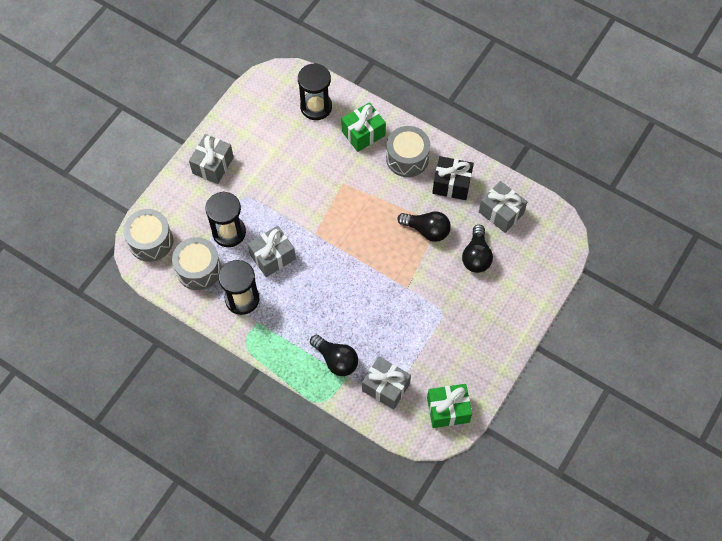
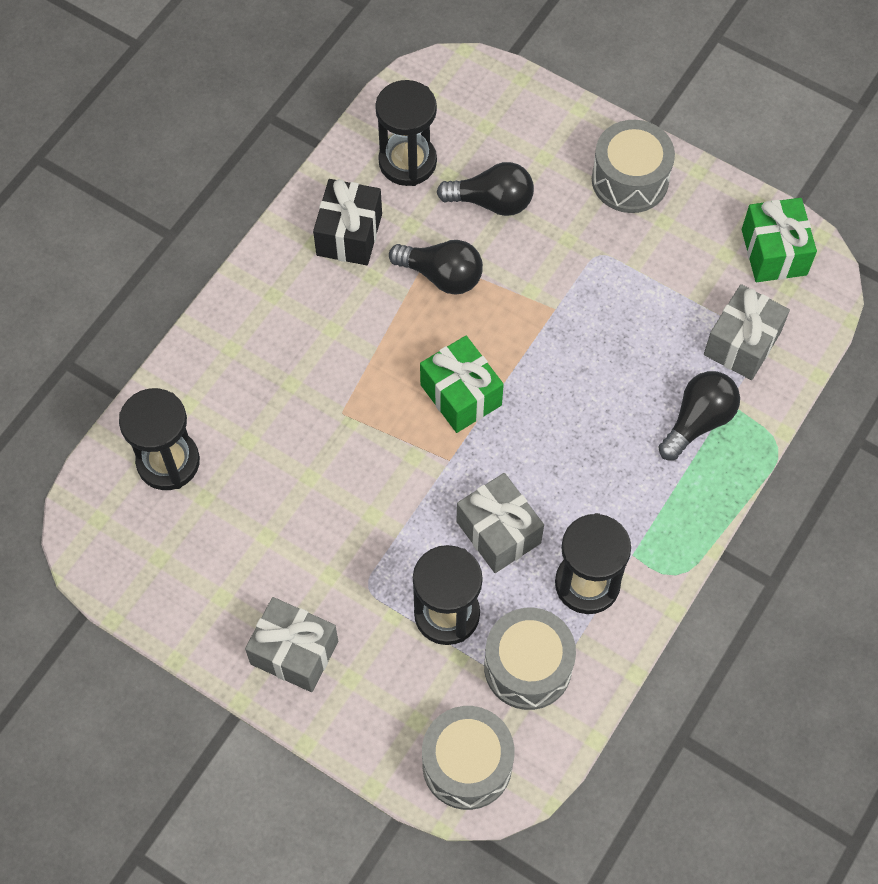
camera: 90 degrees left, 0 degrees up
(363, 133) = (234, 377): green gift -> green gift (461, 395)
(407, 158) = (292, 304): grey drum -> grey drum (630, 180)
(427, 230) = (441, 275): black light bulb -> black light bulb turned 90 degrees clockwise
(501, 213) = (407, 162): grey gift -> black hourglass

